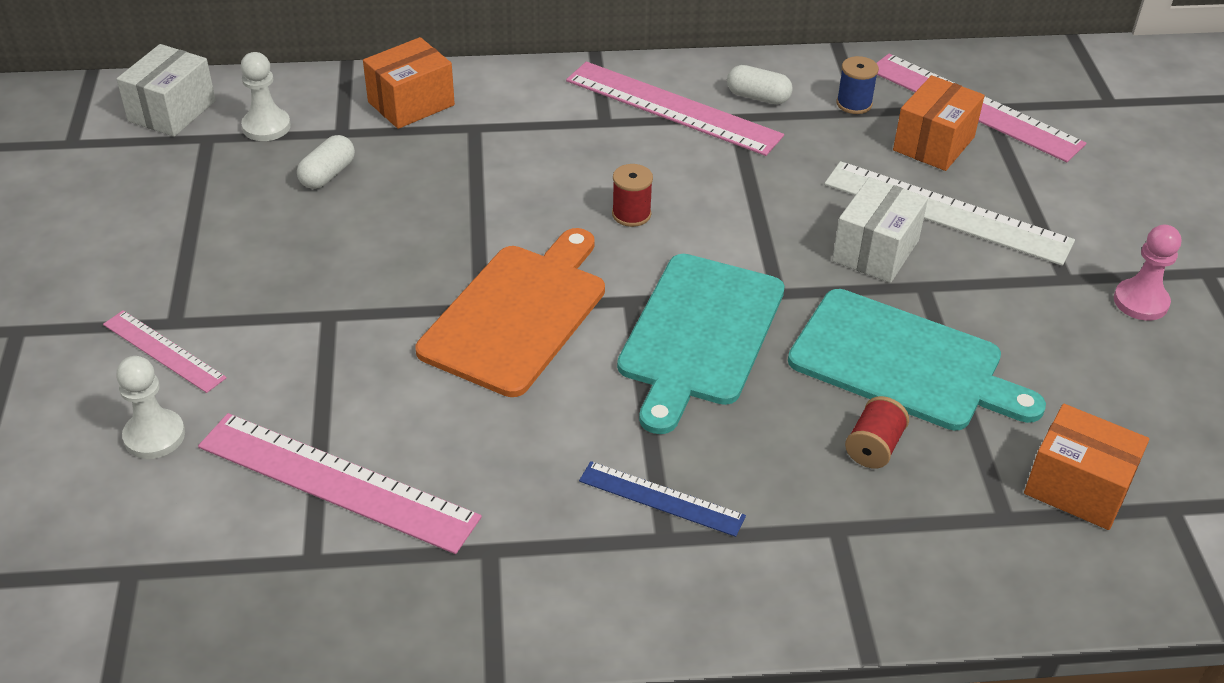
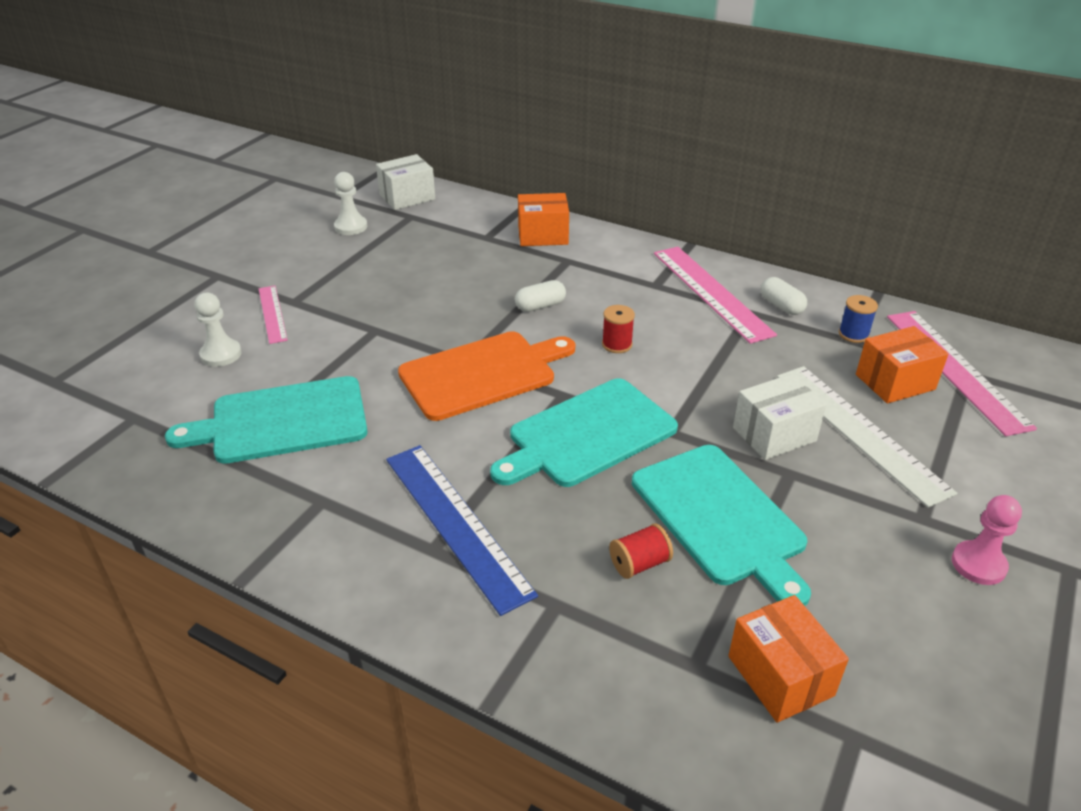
camera: 35 degrees right, 5 degrees down
(266, 126) = (448, 221): white pawn -> white pawn (351, 227)
(327, 174) = (454, 256): white capsule -> white capsule (540, 306)
(337, 482) = (282, 421): pink ruler -> turquoise cutting board
(661, 498) = (456, 523): blue ruler -> blue ruler, size x1.80

